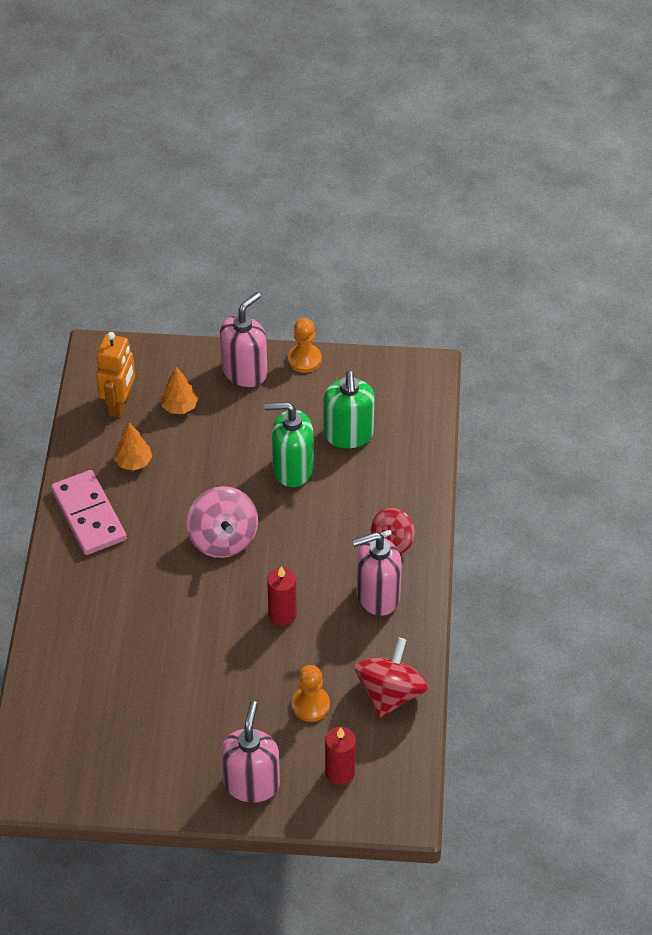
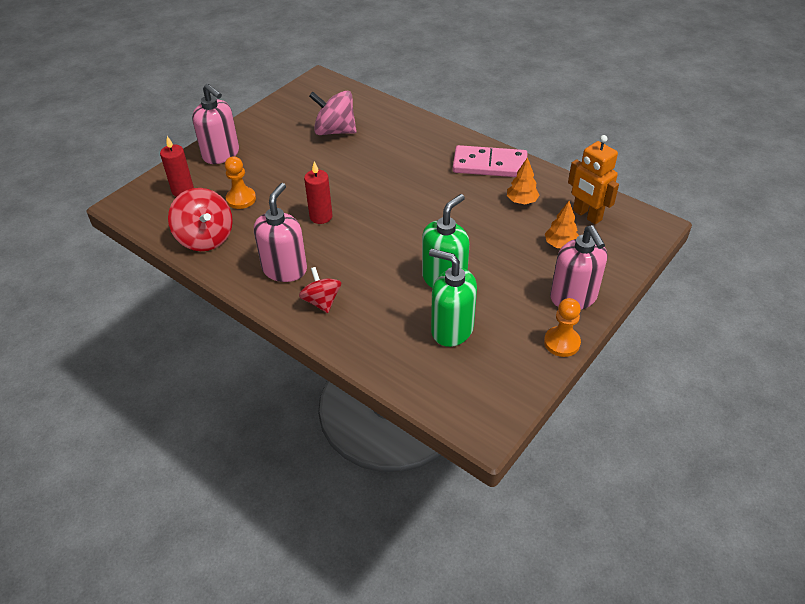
camera: 125 degrees right, 5 degrees down
(223, 538) = (412, 216): pink spinning top -> pink spinning top (335, 131)

